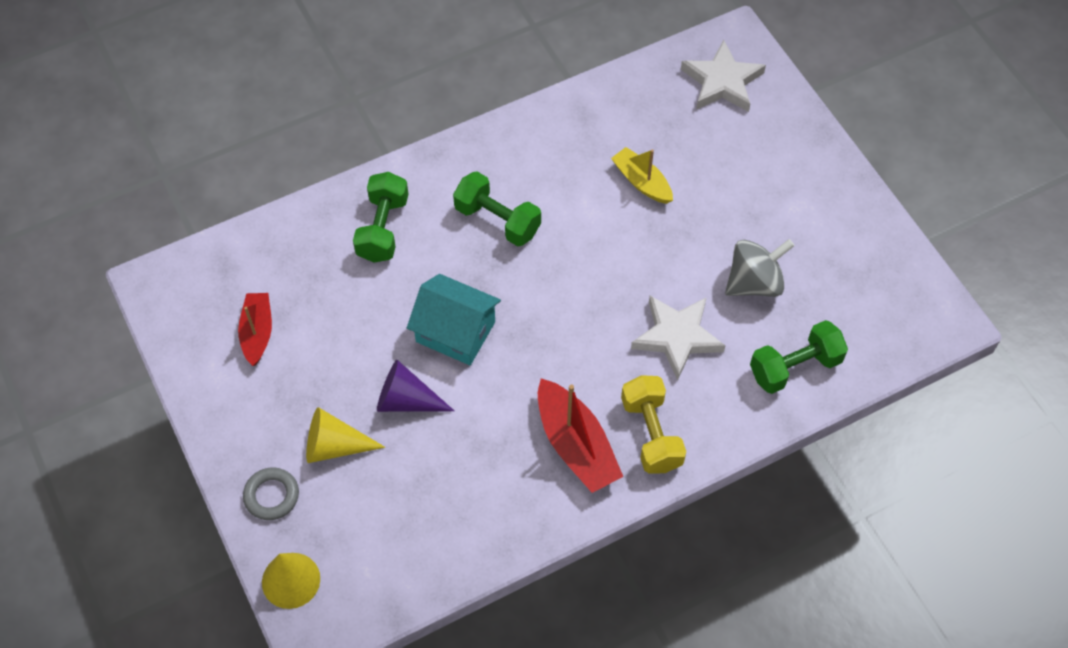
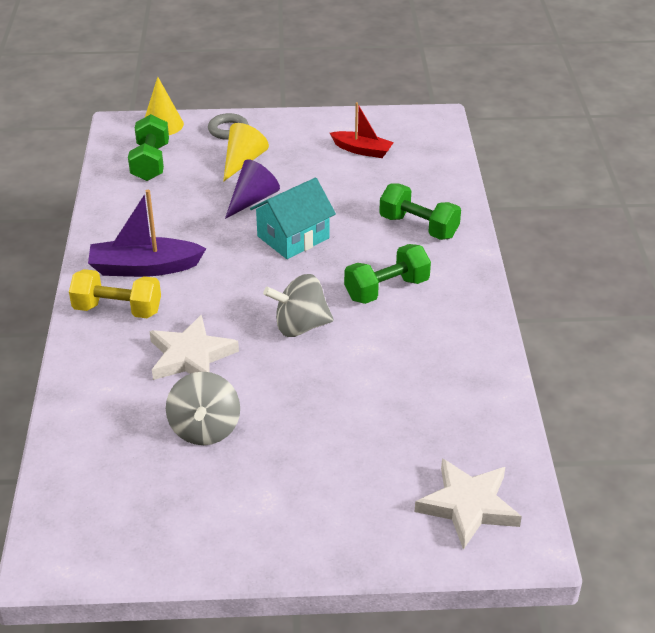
camera: 115 degrees right, 20 degrees down
(576, 445) = (144, 267): red boat -> purple boat
(588, 268) = (300, 326): none -> grey spinning top
(641, 182) = (372, 393): yellow boat -> none
(795, 367) = (99, 420): green dumbbell -> green dumbbell (150, 162)

